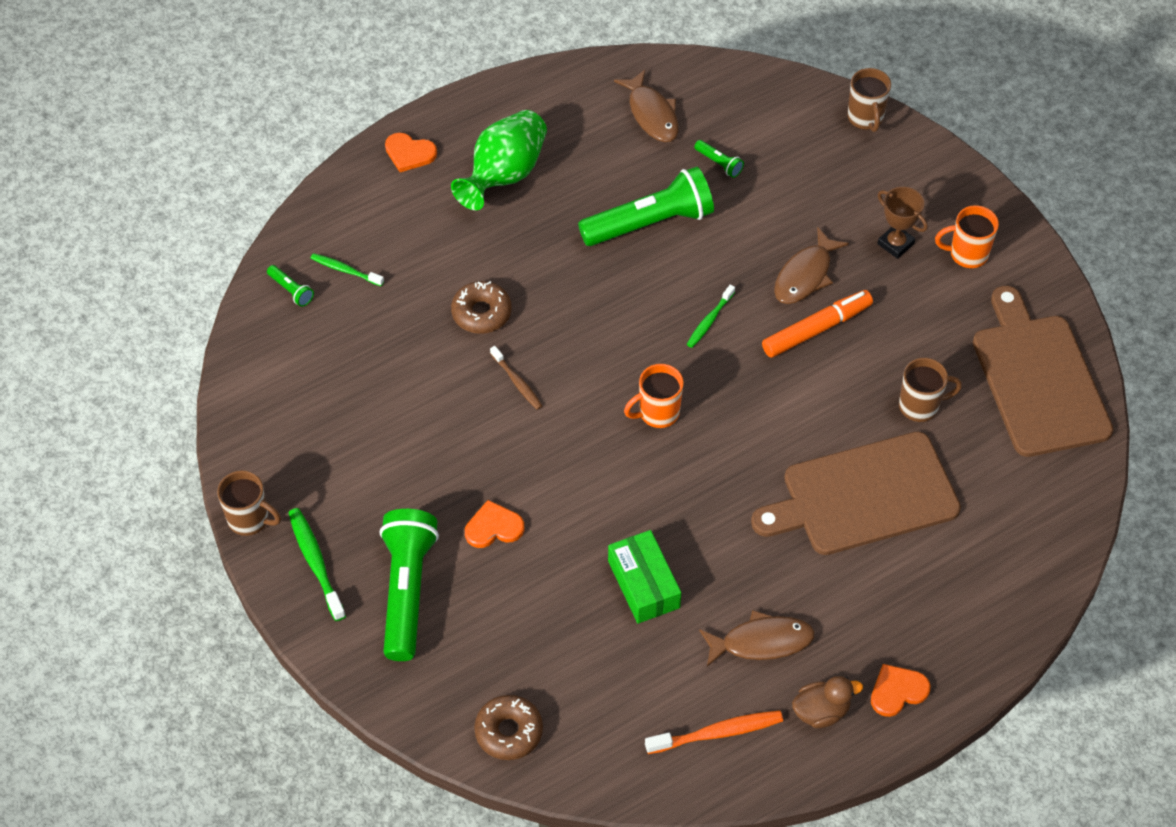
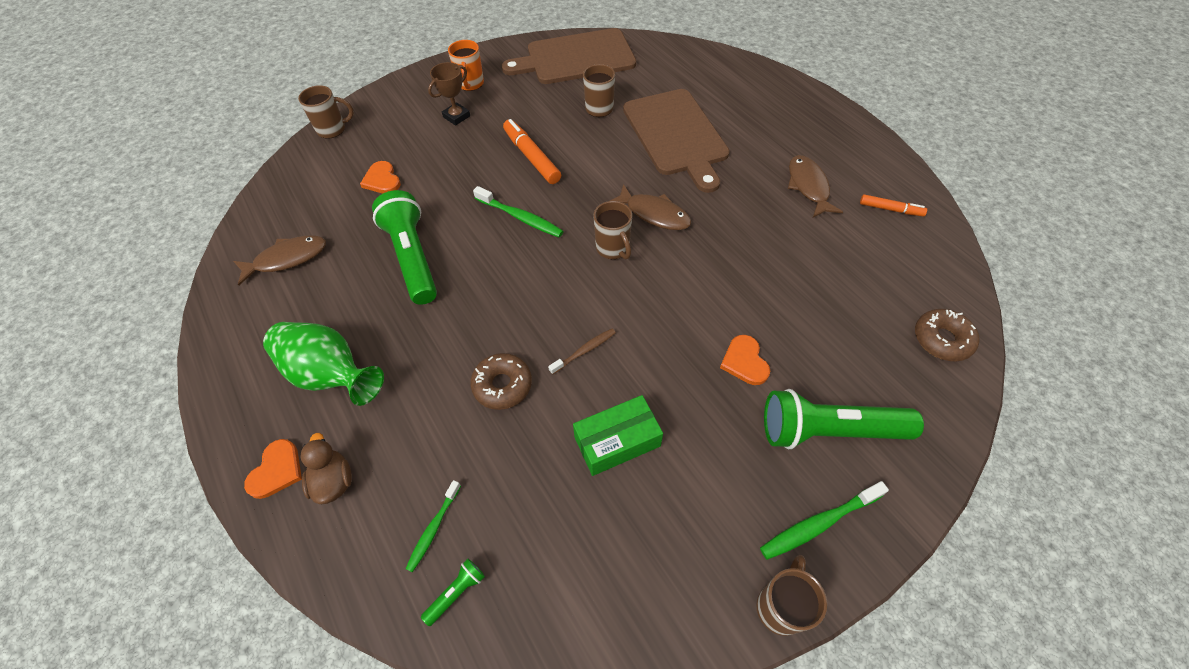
camera: 90 degrees left, 0 degrees up
(643, 584) = (777, 254): green box -> green box (617, 441)
(657, 413) = (613, 248): orange mug -> brown mug
(709, 320) = (520, 217): green toothbrush -> green toothbrush, size x1.53
(717, 733) = (890, 209): orange toothbrush -> orange marker
(719, 163) = (356, 213): green flashlight -> none
(805, 275) = (480, 163): brown fish -> brown fish (654, 214)
(821, 711) = (853, 157): brown duck -> brown duck (333, 481)
(897, 691) = (825, 122): orange heart -> orange heart (382, 180)

